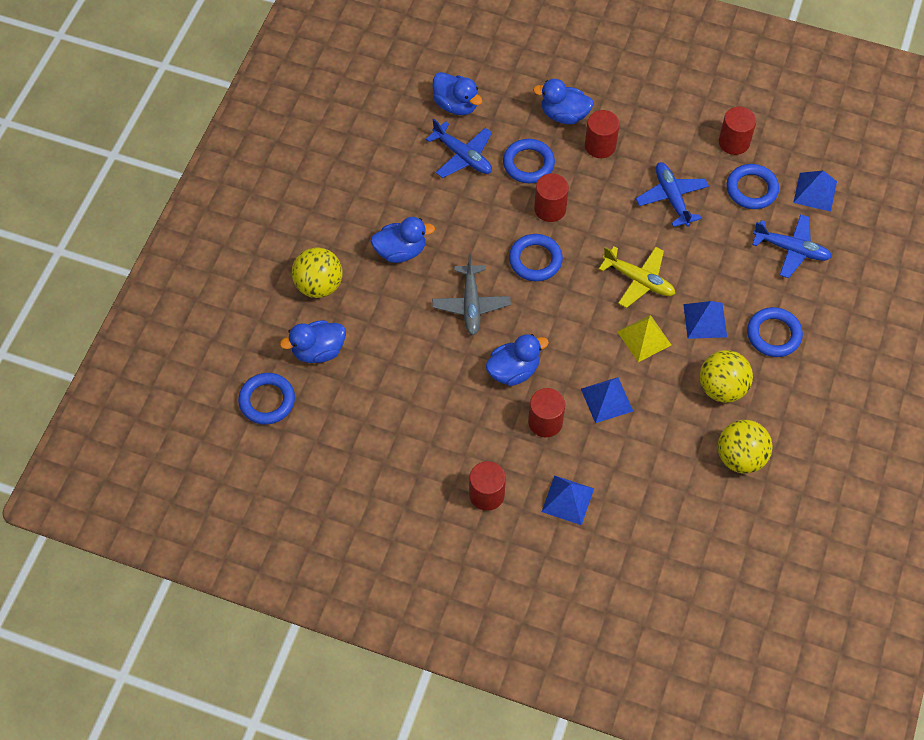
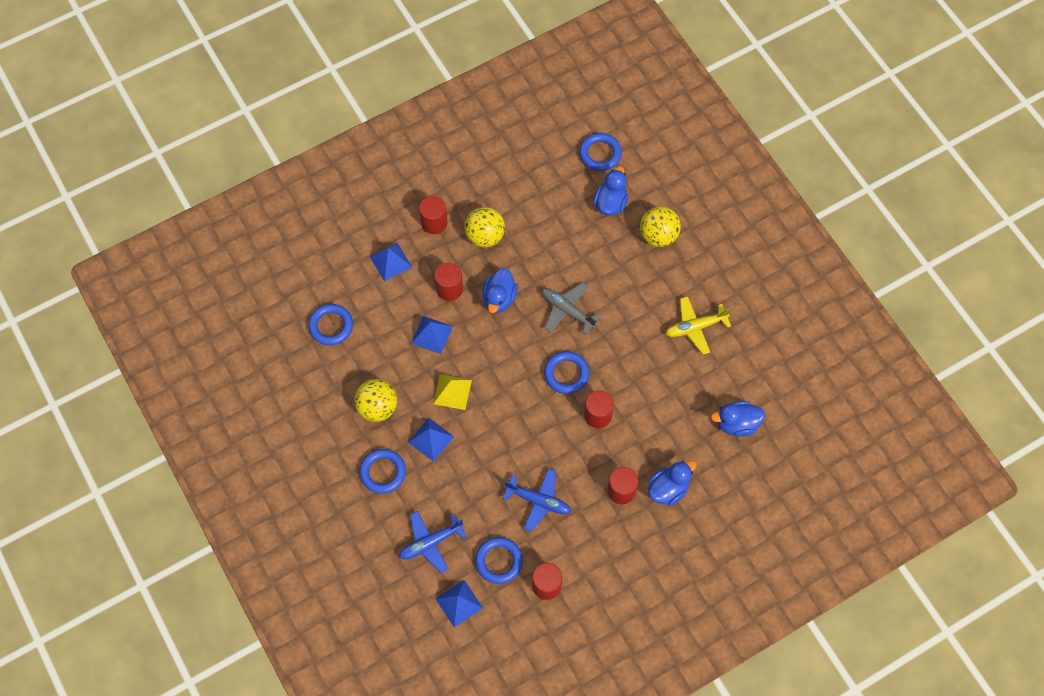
camera: 130 degrees right, 5 degrees up
(401, 251) = (643, 300): blue duck -> none
(463, 156) = (688, 394): blue plane -> none
(528, 164) = (646, 431): blue ring -> blue ring (331, 326)
(639, 280) = (495, 424): yellow plane -> yellow plane (695, 327)
(740, 457) = (325, 377): yellow ball -> yellow ball (485, 236)

